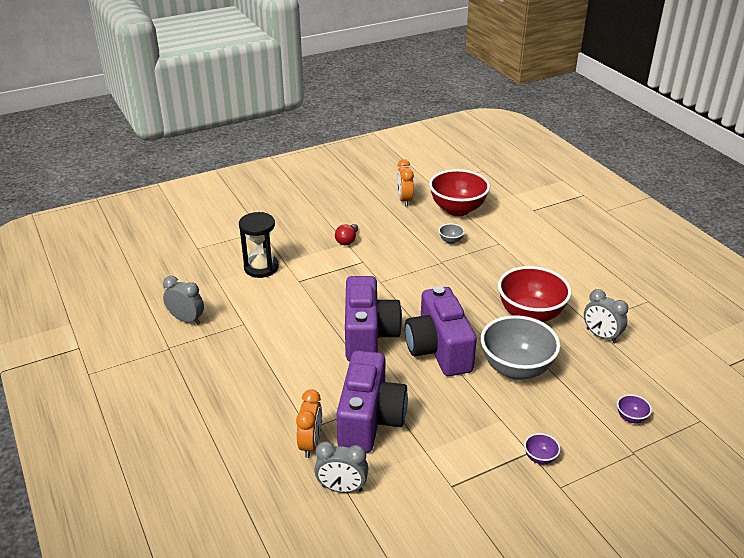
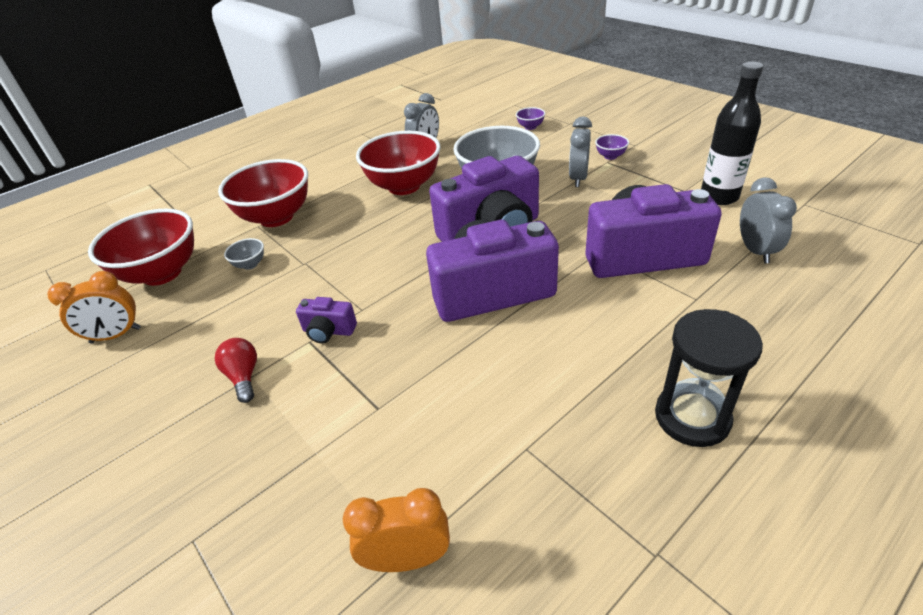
camera: 100 degrees left, 5 degrees up
(186, 319) = (557, 560): grey clock -> grey clock (578, 178)
(261, 268) = (343, 485): black hourglass -> black hourglass (692, 417)
(311, 444) = (718, 289): orange clock -> orange clock (407, 558)
(347, 240) = (244, 376): red light bulb -> red light bulb turned 120 degrees counterclockwise
(367, 268) = (328, 331): none -> purple camera
(430, 505) = (719, 197): none -> black bottle
(507, 251) = (276, 217): none -> red bowl

